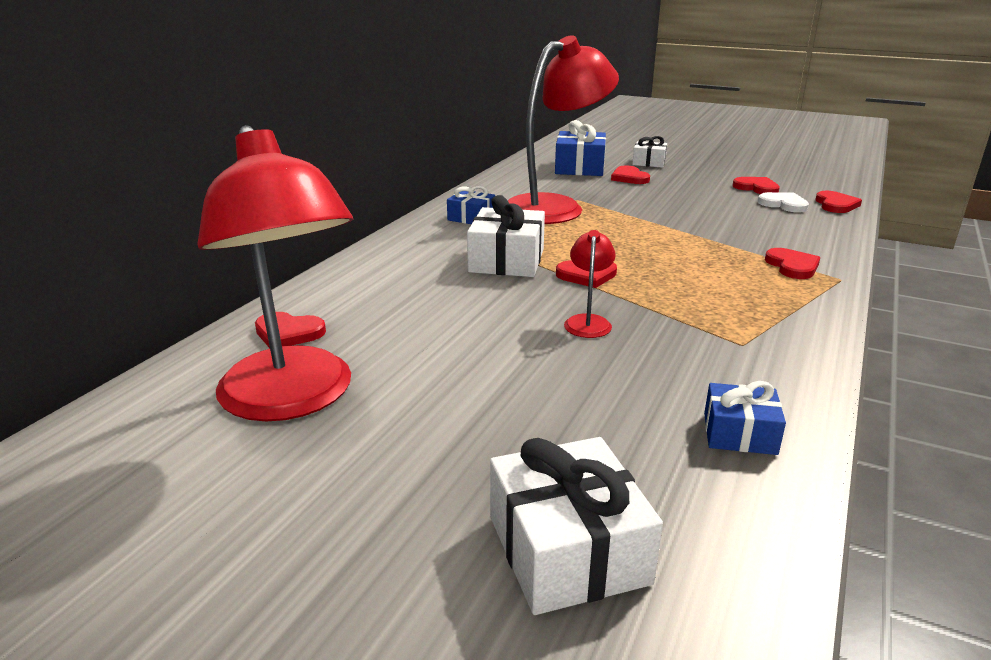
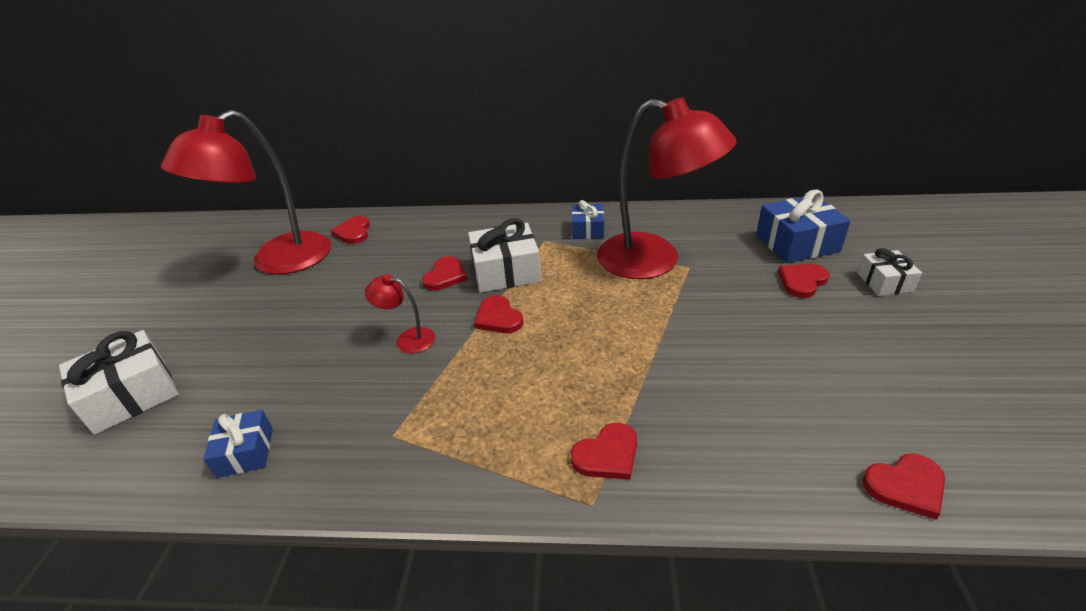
camera: 70 degrees right, 10 degrees up
(588, 322) = (408, 339): red lamp -> red lamp turned 150 degrees counterclockwise
(756, 188) = (890, 390): red heart -> red heart (445, 276)
(783, 204) = (842, 425): white heart -> none

